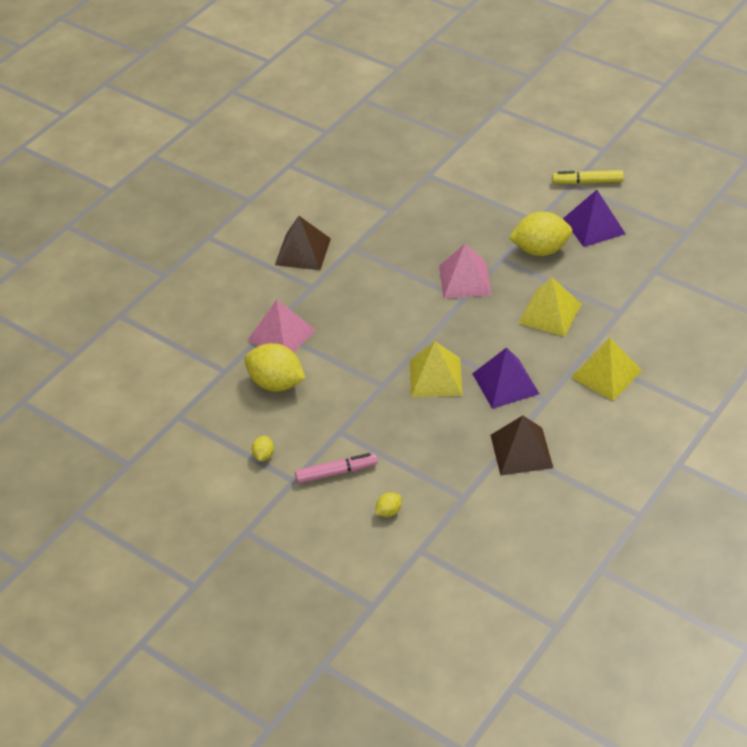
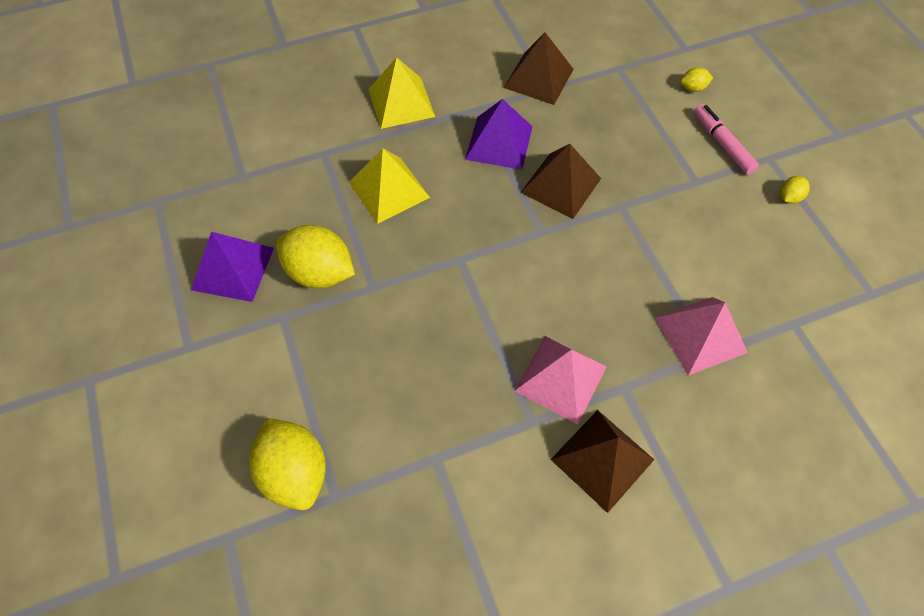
camera: 150 degrees left, 15 degrees up
(276, 383) = (737, 272): yellow lemon -> yellow lemon (295, 472)
(336, 472) = (722, 144): pink marker -> pink marker turned 45 degrees clockwise
(436, 377) = (560, 185): yellow pyramid -> brown pyramid
(465, 280) = (437, 283): pink pyramid -> pink pyramid (561, 378)
(587, 182) = (167, 338): yellow marker -> none

